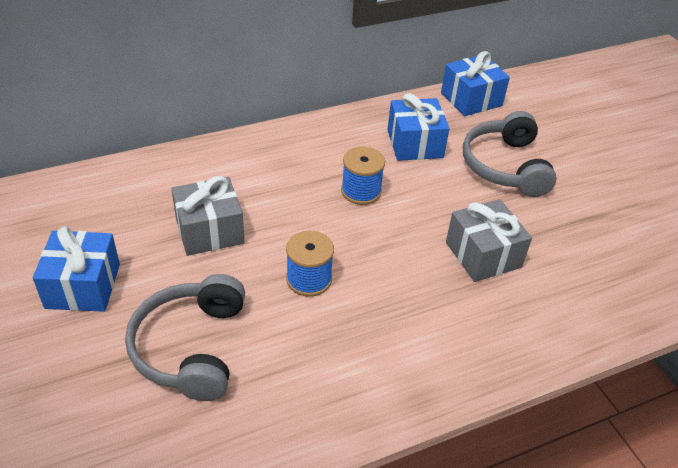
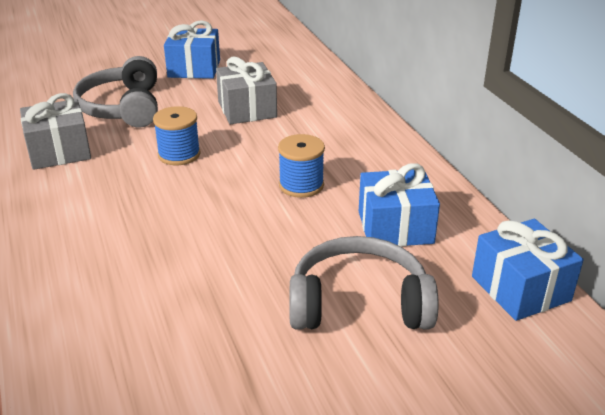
camera: 95 degrees right, 10 degrees down
(190, 347) = (122, 108): grey headphones -> grey headphones turned 105 degrees counterclockwise
(483, 255) = (190, 262): grey gift -> grey gift (59, 151)

